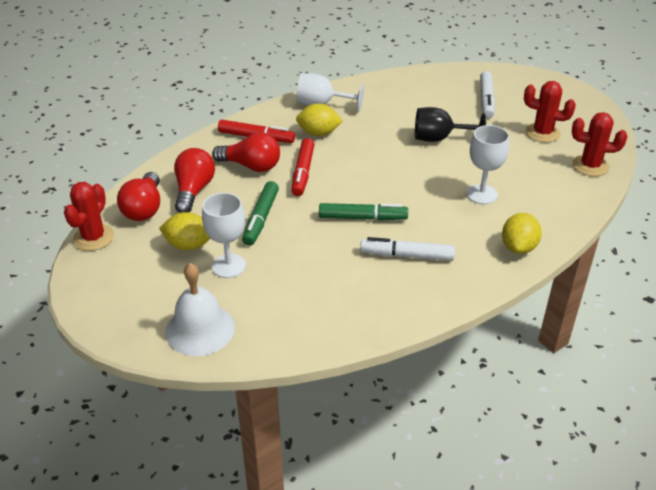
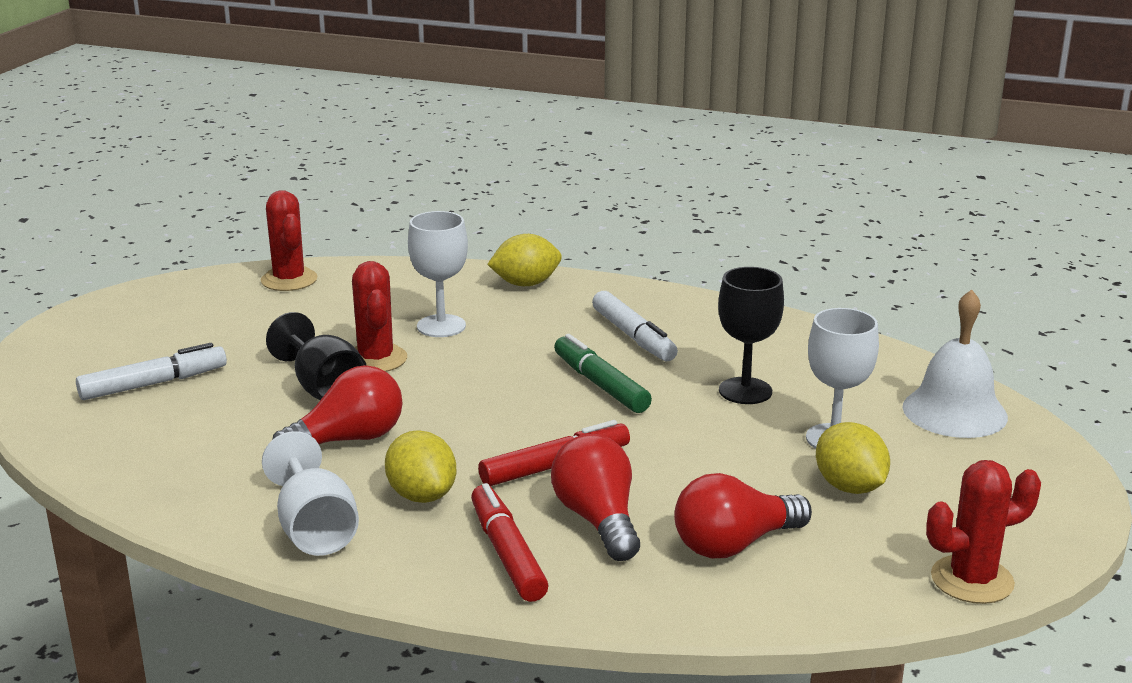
camera: 125 degrees left, 15 degrees down
(144, 208) = (843, 569): red light bulb -> red light bulb (348, 440)
(261, 219) = (710, 455): green marker -> none
(305, 263) = (745, 391): none -> black goblet
(542, 133) = (227, 323): red cactus -> red cactus (376, 359)

